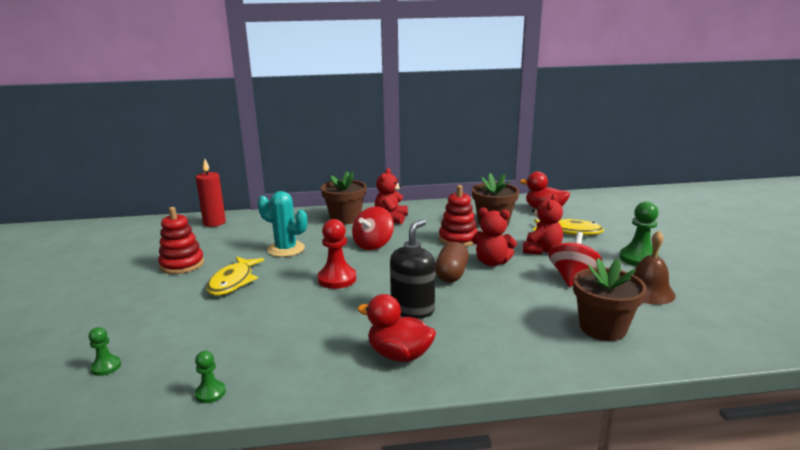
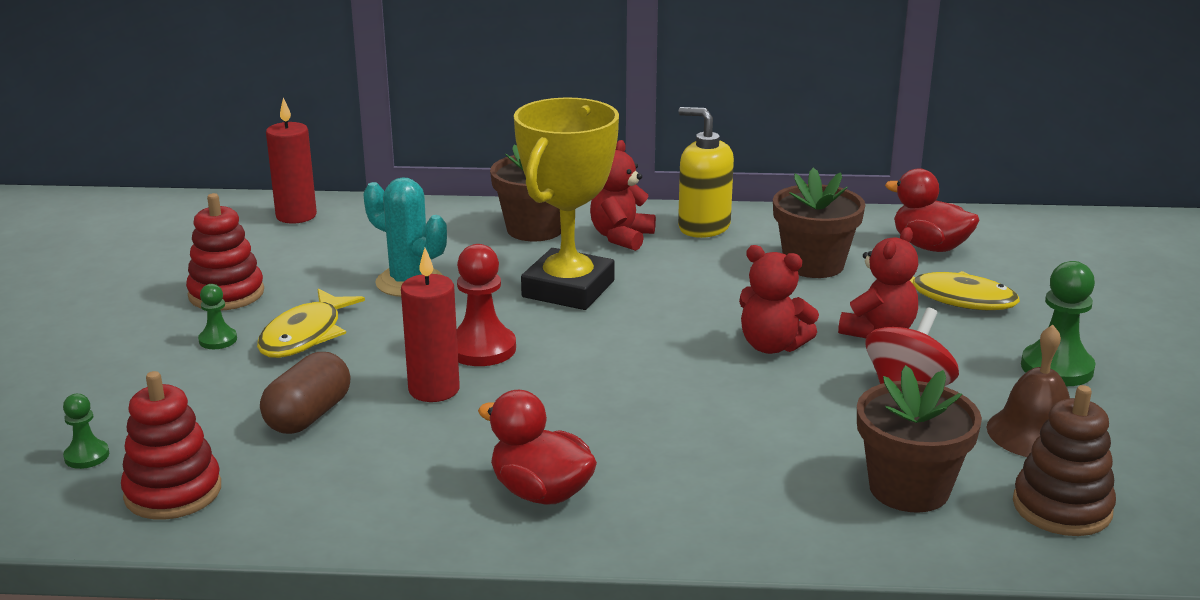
camera: 10 degrees right, 5 degrees up
(210, 393) = (234, 515): green pawn -> green pawn (218, 340)
(316, 303) = (434, 390): none -> red candle
(373, 245) = (568, 289): red spinning top -> yellow trophy
(413, 309) = (593, 418): black soap dispenser -> none
(431, 210) = (703, 227): none -> yellow soap dispenser
(451, 274) = (687, 361): brown capsule -> brown capsule (308, 416)
(458, 239) = (729, 293): red stacking toy -> red stacking toy (173, 492)
(687, 328) = (1062, 507): none -> brown stacking toy

